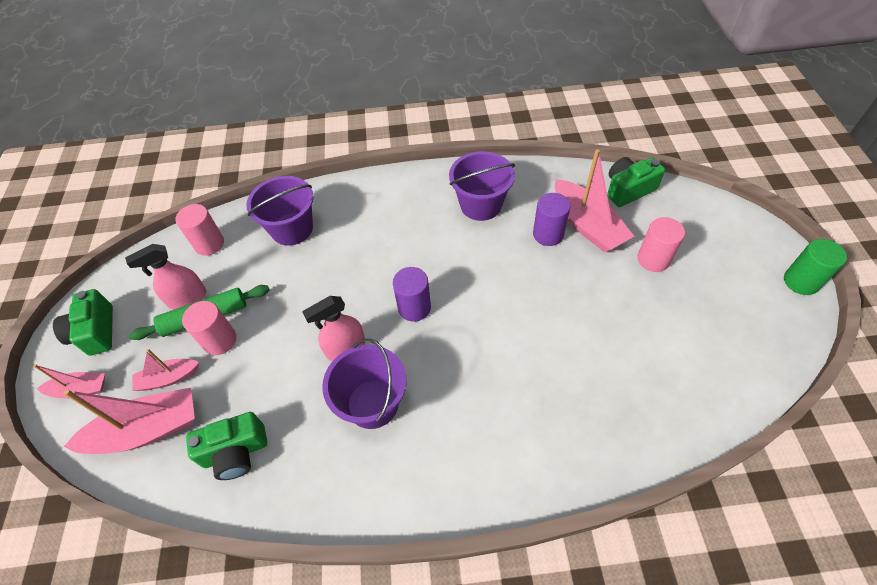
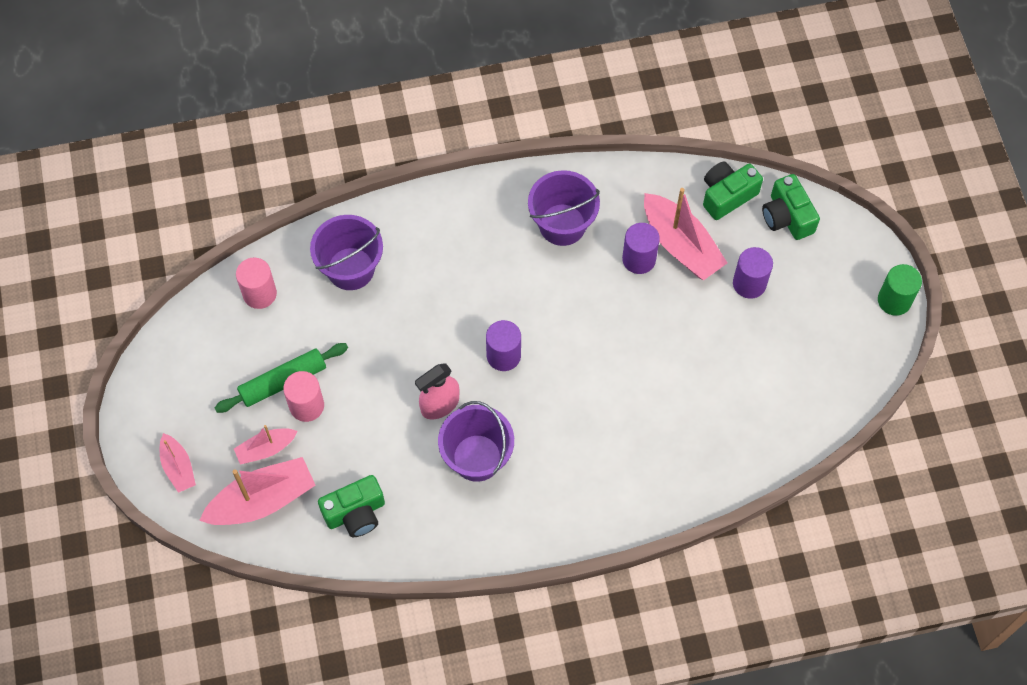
camera: 10 degrees left, 10 degrees up
(80, 389) = (178, 467): pink boat -> pink boat turned 75 degrees clockwise
(95, 332) = (169, 406): green camera -> green camera (787, 217)
(187, 298) = (257, 362): pink spray bottle -> none
(653, 259) = (749, 283): pink cylinder -> purple cylinder

